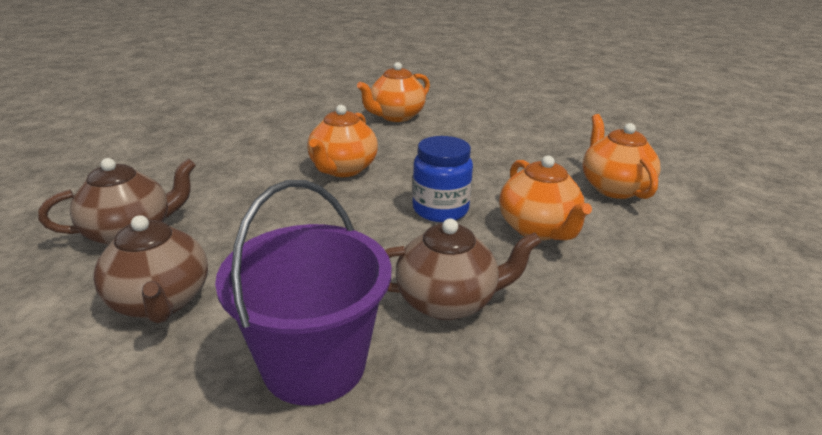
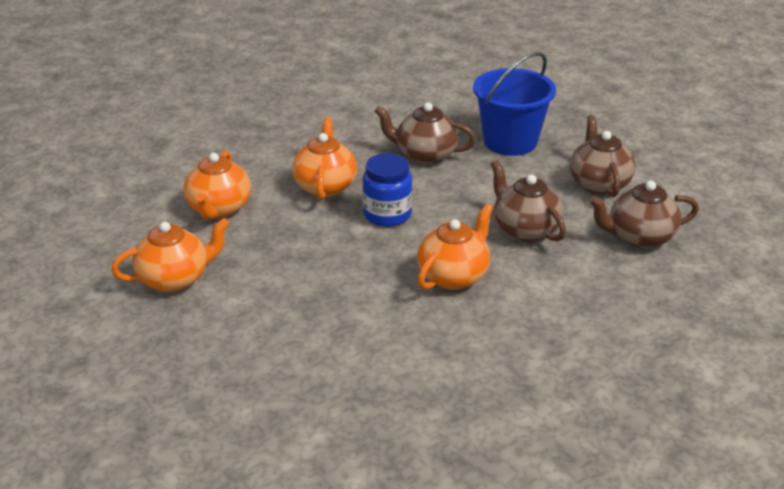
camera: 160 degrees left, 5 degrees up
(276, 219) = (525, 229): none -> brown teapot
(314, 364) = (510, 141): purple bucket -> blue bucket
(395, 116) = (349, 364): orange teapot -> orange teapot (175, 279)

